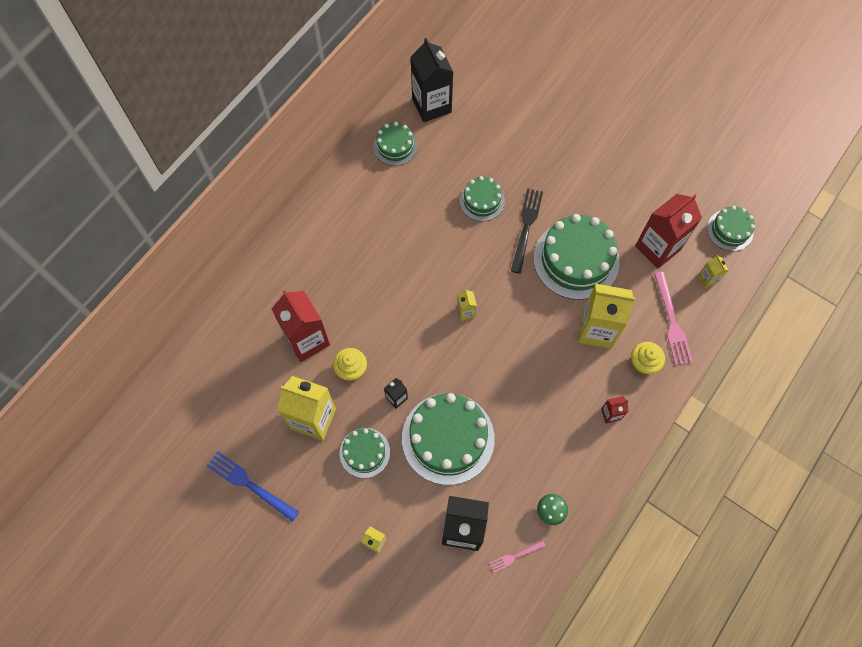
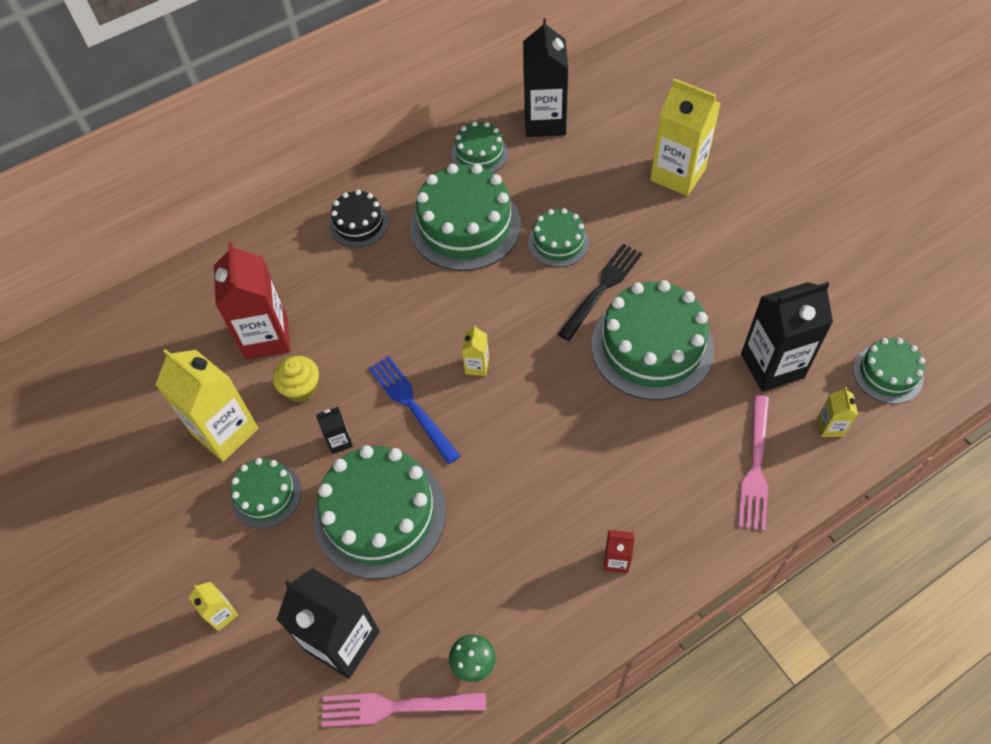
camera: 25 degrees right, 10 degrees down
(249, 484) = (109, 483): blue fork -> blue fork (411, 405)
(332, 230) = (359, 223): none -> black cake
(410, 208) = (465, 226): none -> green cake
(515, 556) = (395, 707): pink fork -> pink fork, size x1.84
(596, 330) = (643, 443): yellow carton -> yellow carton (678, 175)
(643, 363) = (692, 508): yellow cupcake -> none
(657, 248) = (772, 366): red carton -> black carton

